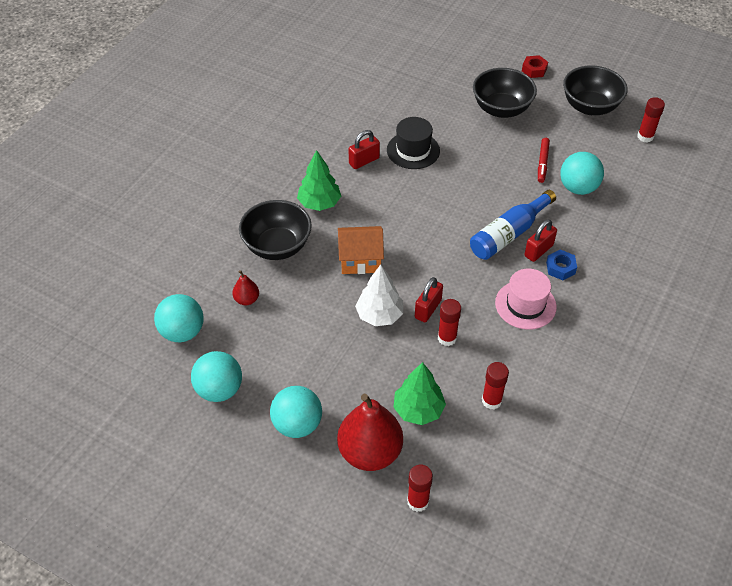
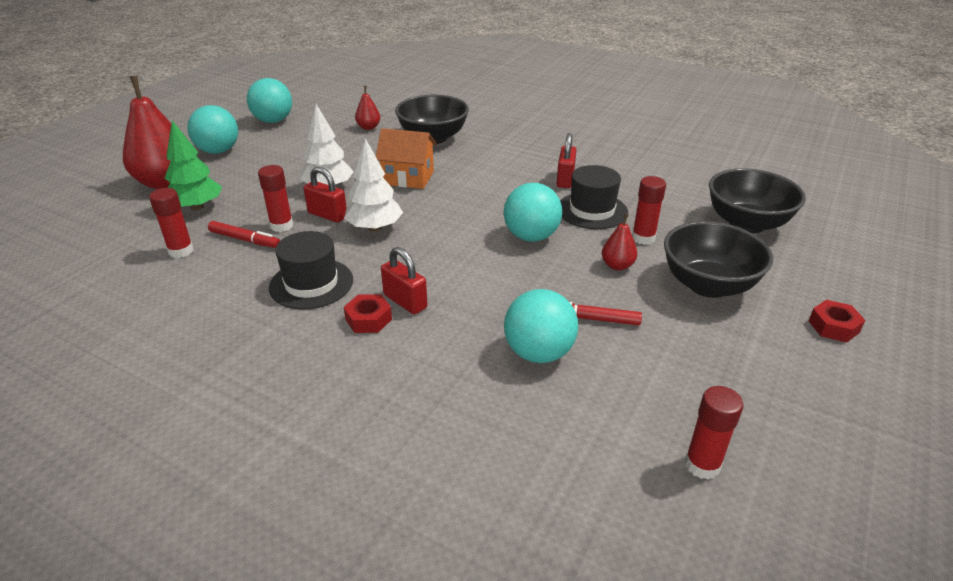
camera: 90 degrees right, 15 degrees down
(182, 332) = (340, 106): turquoise ball -> turquoise ball (531, 236)
(319, 203) = (493, 156): green tree -> none
(360, 260) = (408, 178): orange house -> orange house turned 75 degrees counterclockwise
(364, 161) = (565, 179): red padlock -> red padlock turned 45 degrees clockwise
(418, 501) = (94, 205): red glue stick -> red glue stick (643, 238)
(446, 275) = (375, 228): none -> white tree
(470, 359) = (245, 240): none -> red marker
(484, 145) = (617, 266): none -> red pear
(508, 234) = (439, 277): blue bottle -> none
(525, 305) = (311, 283): pink hat -> black hat
(560, 268) = (368, 319): blue nut -> red nut
(590, 107) = (762, 390): black bowl -> black bowl (746, 223)

